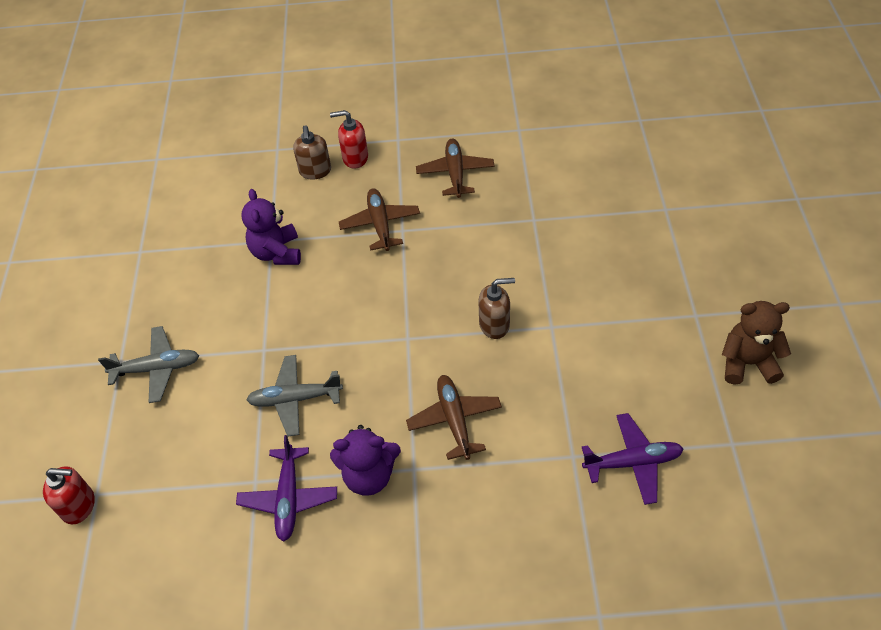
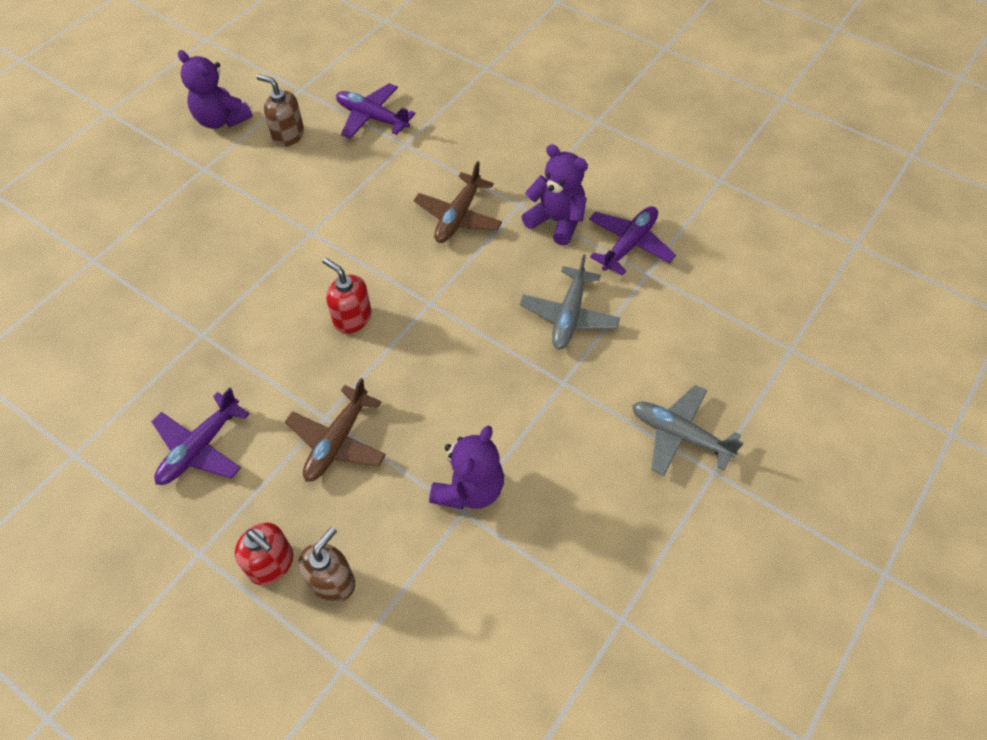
camera: 145 degrees left, 5 degrees up
(79, 506) = (811, 348): red soap dispenser -> red soap dispenser (352, 318)
(295, 399) = (569, 316): grey plane -> grey plane turned 75 degrees clockwise
(455, 173) = (200, 448): brown plane -> purple plane
(494, 325) = (350, 264): brown soap dispenser -> brown soap dispenser (288, 135)
(747, 363) = (221, 120): brown teddy bear -> purple teddy bear

